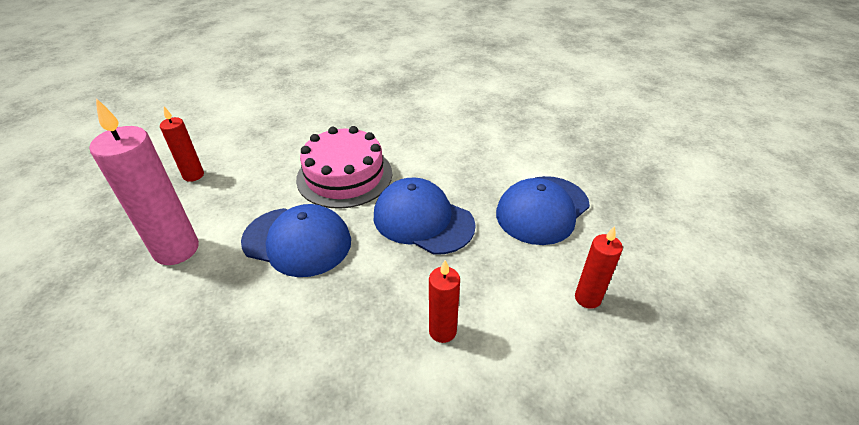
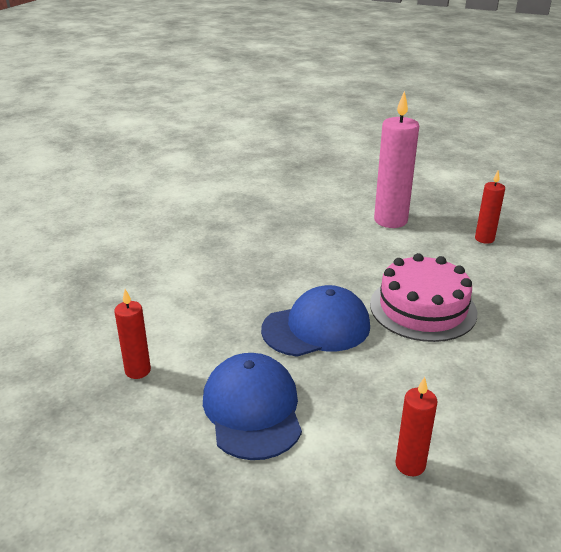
camera: 125 degrees right, 10 degrees down
(297, 241) = (352, 263): blue cap -> none
(442, 331) = (202, 292): red candle -> red candle (410, 465)

